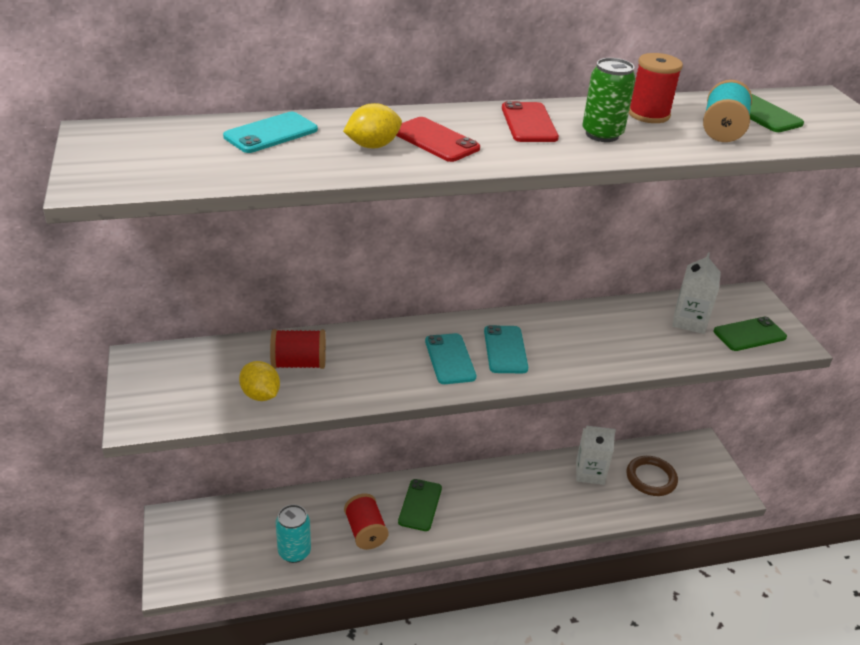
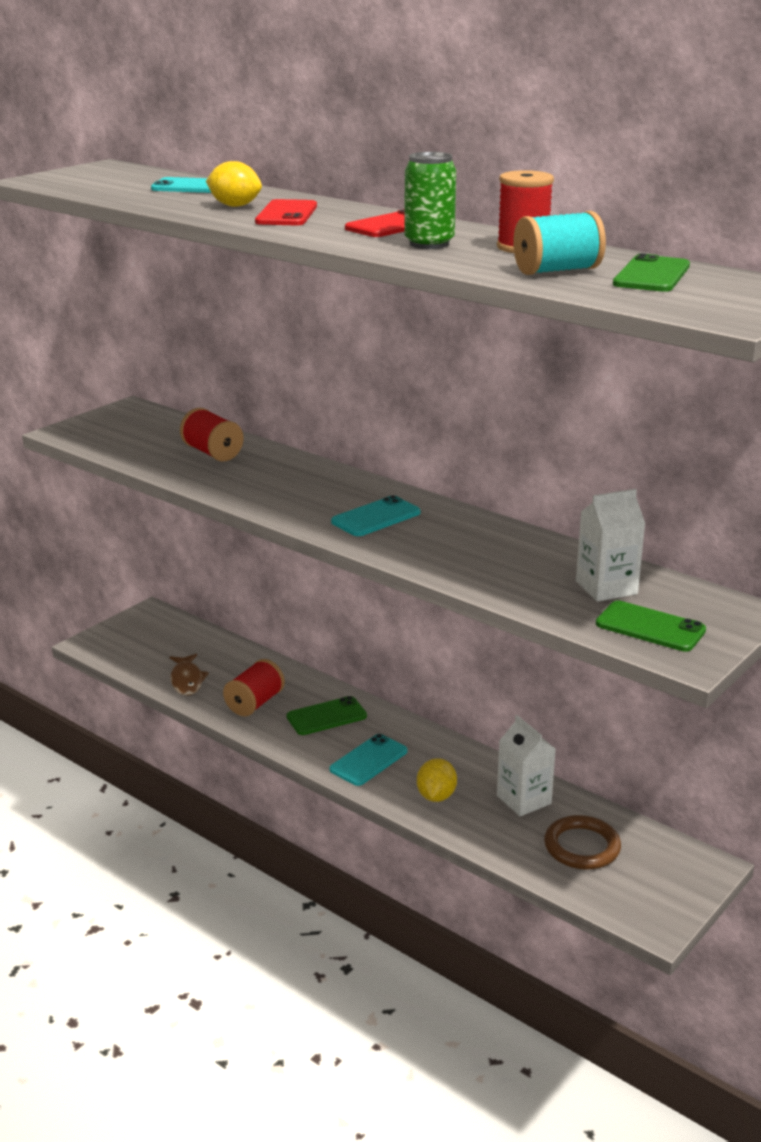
camera: 55 degrees right, 10 degrees down
(260, 395) = (152, 455): yellow lemon -> yellow lemon (436, 796)
(294, 552) = (187, 680): turquoise can -> brown fish
(450, 359) = (319, 500): turquoise phone -> turquoise phone (368, 760)

